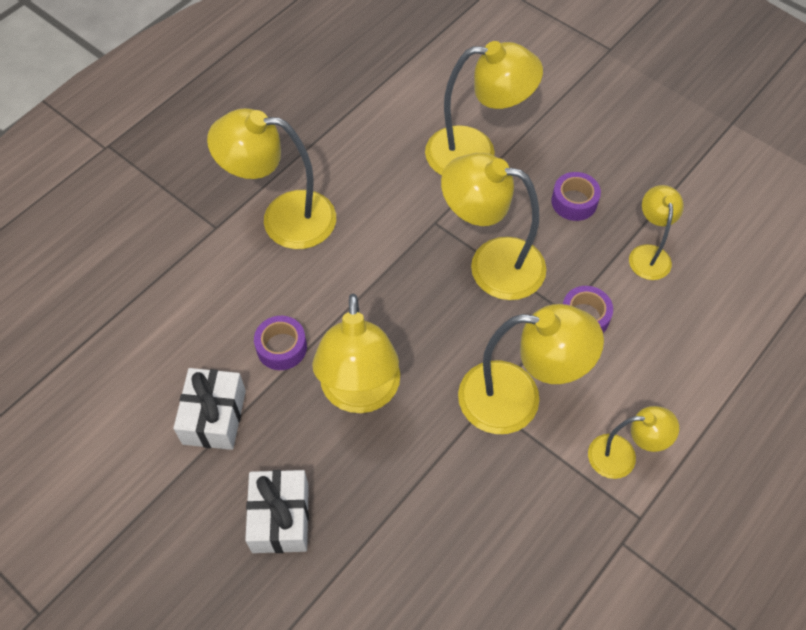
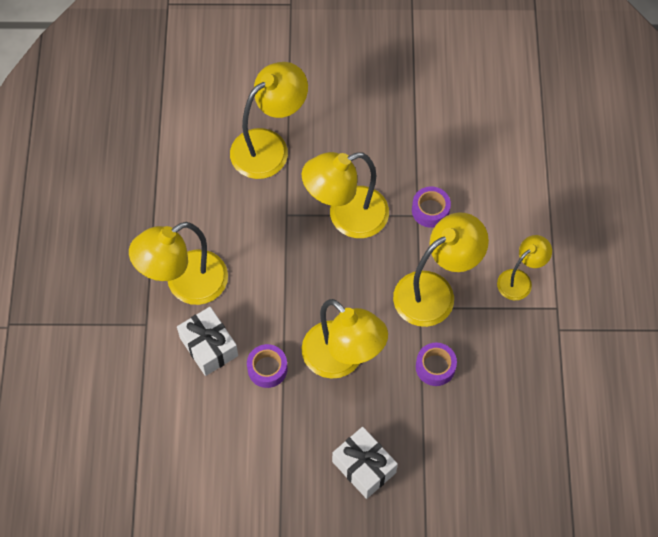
camera: 40 degrees left, 5 degrees up
(214, 417) = (268, 442): white gift -> white gift (209, 347)
(574, 202) = (361, 136): purple tape -> purple tape (435, 367)
(648, 254) = (434, 140): yellow lamp -> none

